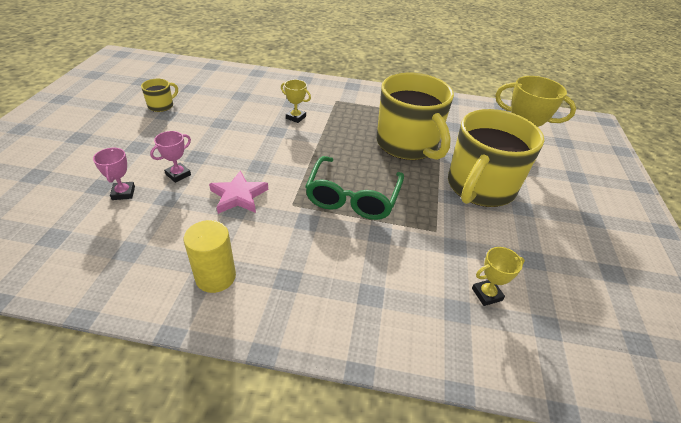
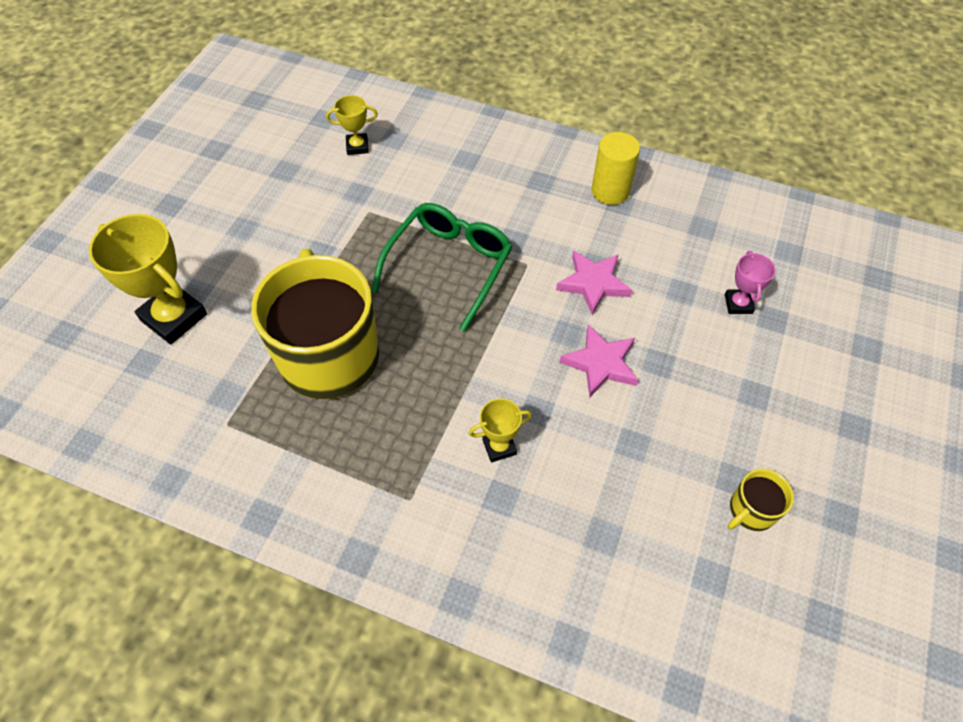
camera: 165 degrees left, 15 degrees up
(178, 174) = (677, 328): pink trophy -> none
(236, 153) = (600, 363): none -> pink star
(296, 117) = (499, 447): yellow trophy -> yellow trophy turned 60 degrees counterclockwise
(480, 187) = (273, 262): yellow mug -> none

